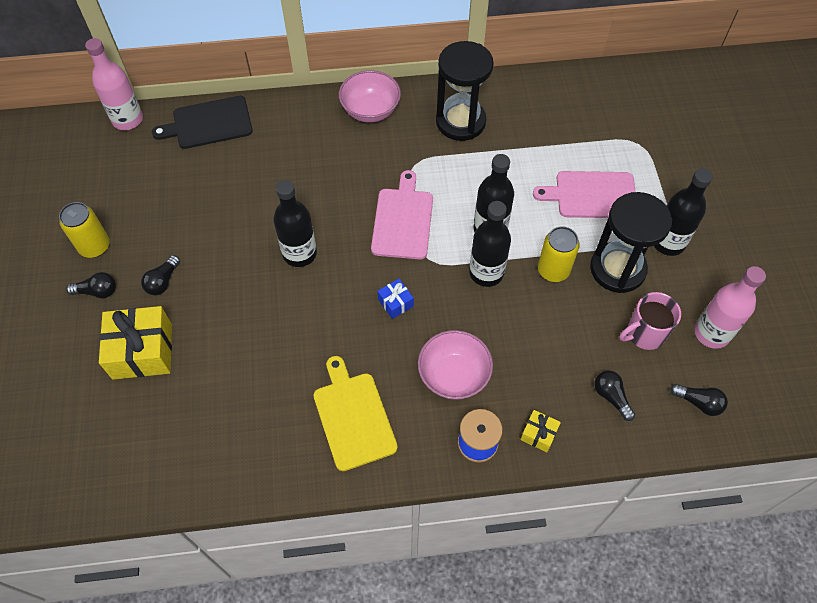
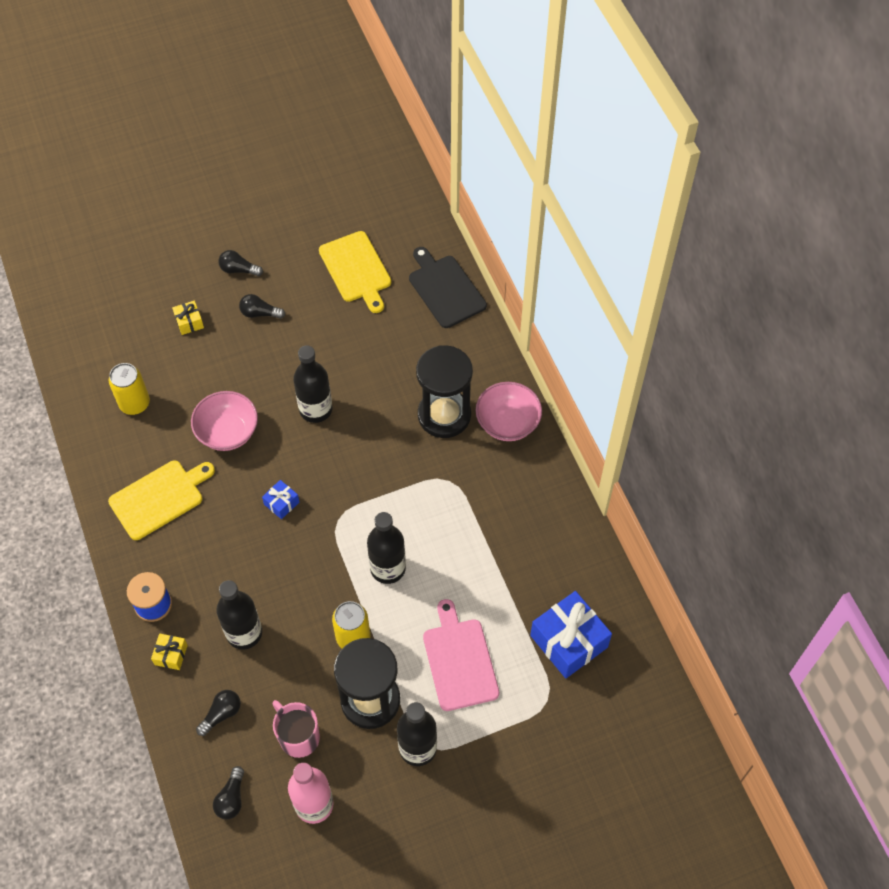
camera: 75 degrees right, 0 degrees up
(94, 246) = (283, 251): yellow can -> yellow can (134, 403)
(97, 291) = (239, 270): black light bulb -> black light bulb turned 120 degrees clockwise
(128, 120) = (429, 224): pink bottle -> none
(142, 351) = (189, 322): yellow gift -> yellow gift, size x0.48
(151, 188) = (356, 270): none -> yellow cutting board
(403, 220) = (377, 487): pink cutting board -> none
(453, 375) = (216, 570): pink bowl -> pink bowl (228, 432)
(460, 121) = (520, 511): black hourglass -> black hourglass (444, 415)
(486, 273) = (334, 575): black bottle -> black bottle (244, 633)
(589, 118) = (568, 641): none -> blue gift

